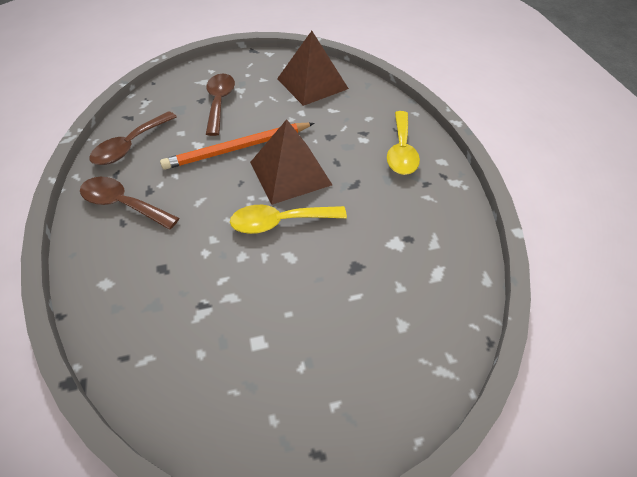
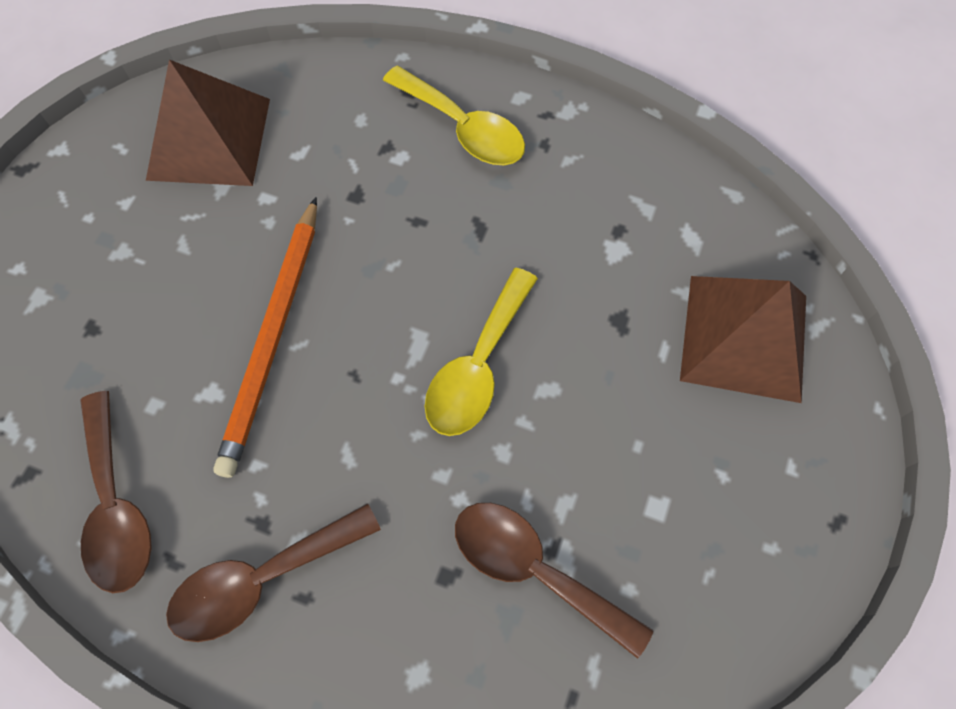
camera: 55 degrees left, 15 degrees up
(219, 102) = (127, 302): brown spoon -> brown spoon (535, 569)
(290, 173) = (390, 295): brown pyramid -> brown pyramid (744, 337)

